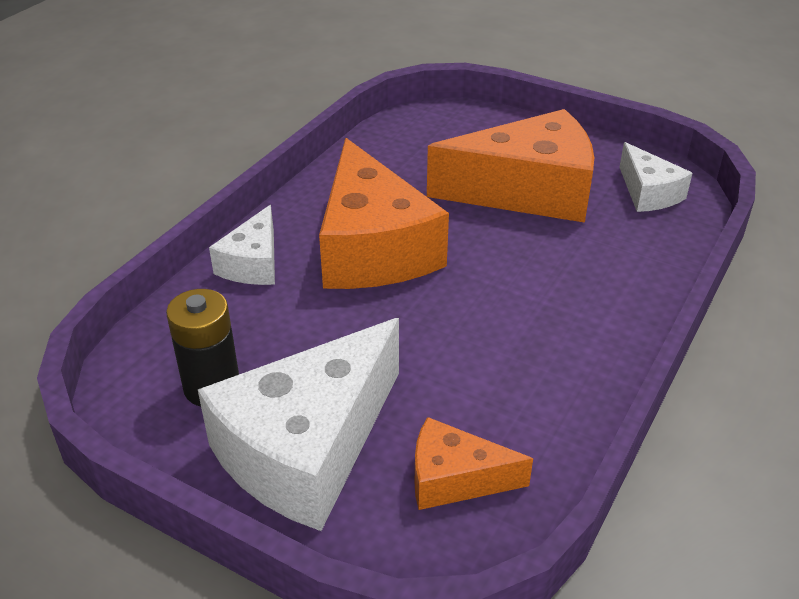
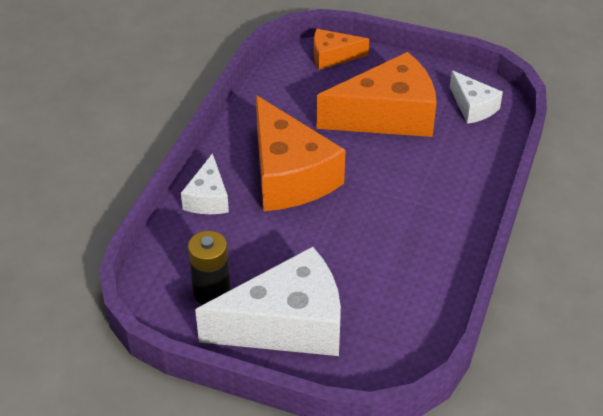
camera: 10 degrees left, 5 degrees up
(307, 449) = (287, 324): white cheese -> white cheese turned 135 degrees counterclockwise
(454, 479) = (383, 330): orange cheese -> orange cheese (332, 56)

